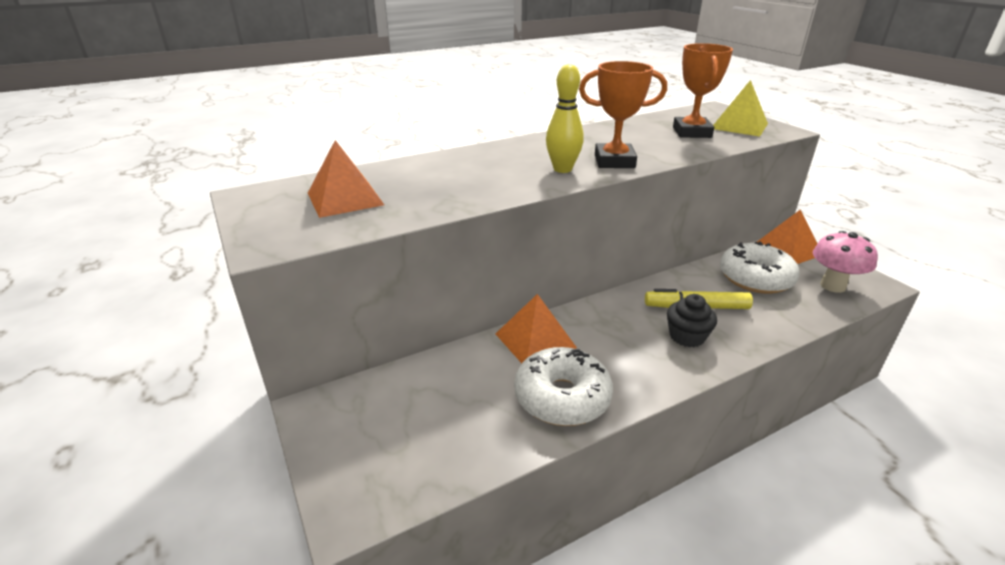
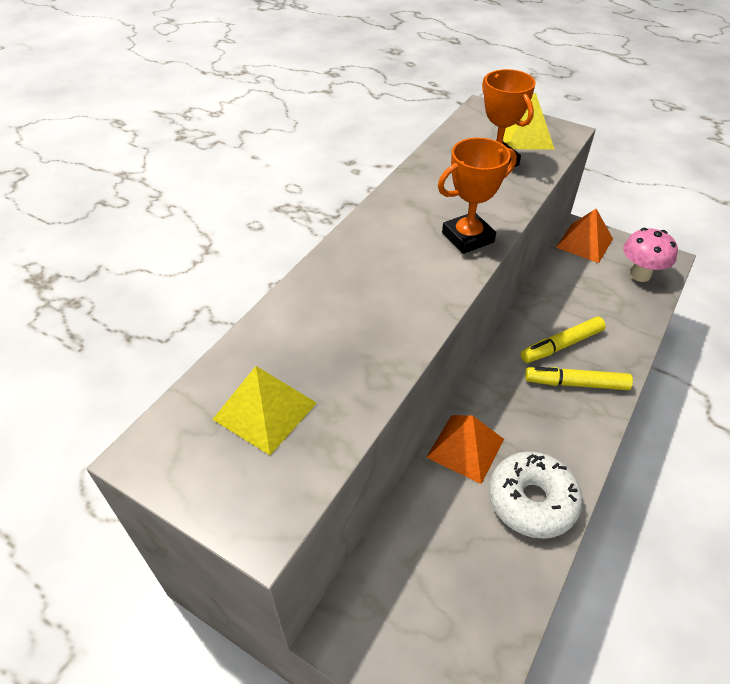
camera: 30 degrees left, 15 degrees up
(345, 198) = (265, 410): orange pyramid -> yellow pyramid
(562, 169) = (433, 269): yellow bowling pin -> none
(687, 336) = (576, 383): black cupcake -> yellow marker
(755, 278) = (582, 289): white donut -> none

